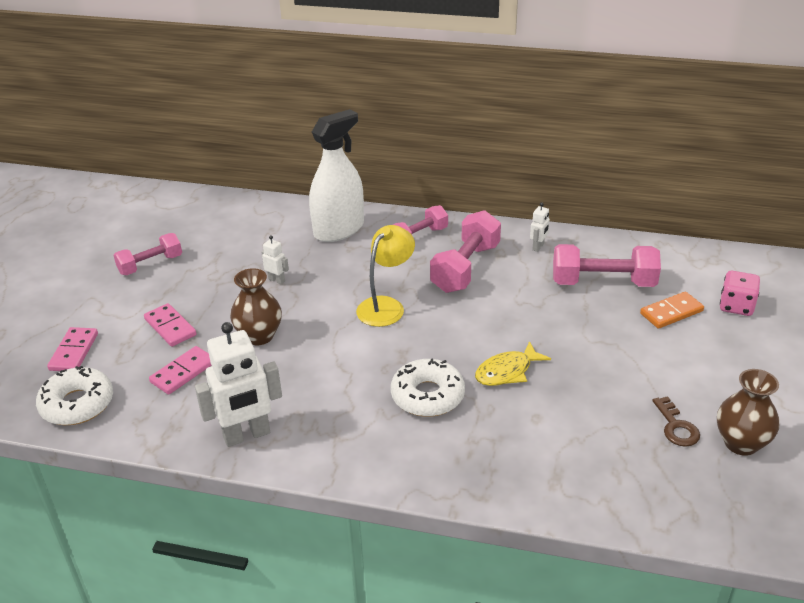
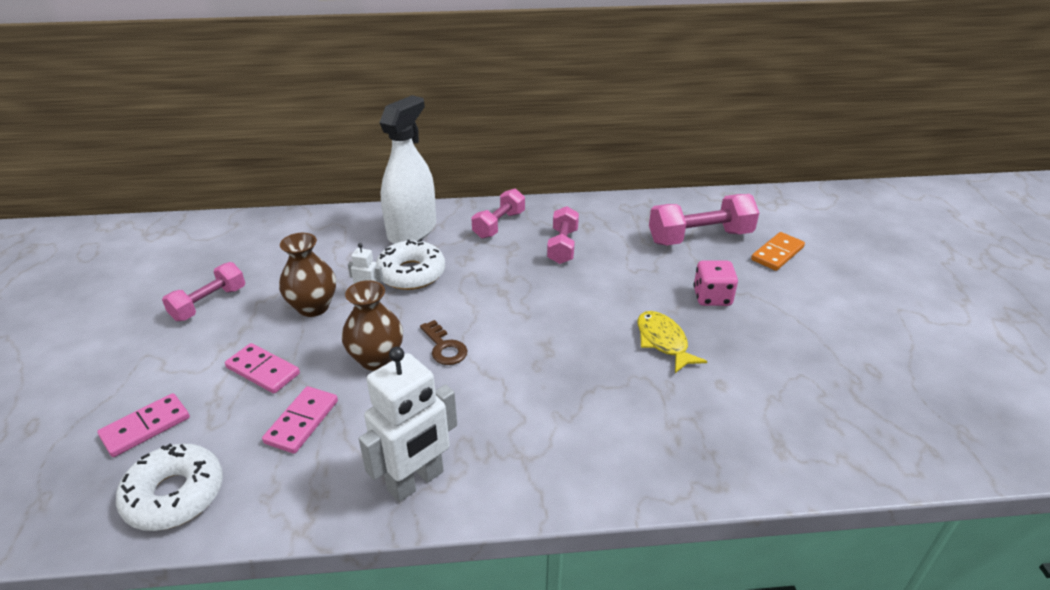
camera: 20 degrees left, 0 degrees up
(74, 352) = (145, 427): pink domino -> pink domino turned 60 degrees clockwise
(386, 306) = (502, 299): yellow lamp -> none
(427, 396) = (598, 385): white donut -> white donut (411, 273)
(466, 268) = (562, 246): pink dumbbell -> pink dumbbell, size x0.65
(507, 371) = (663, 342): yellow fish -> yellow fish turned 120 degrees clockwise
(538, 247) = (620, 215): white robot -> none
(676, 427) = (855, 362): brown key -> brown key (444, 347)
(736, 306) = (827, 238): pink dice -> pink dice (712, 297)
(741, 443) = (921, 365): brown vase -> brown vase (313, 307)

